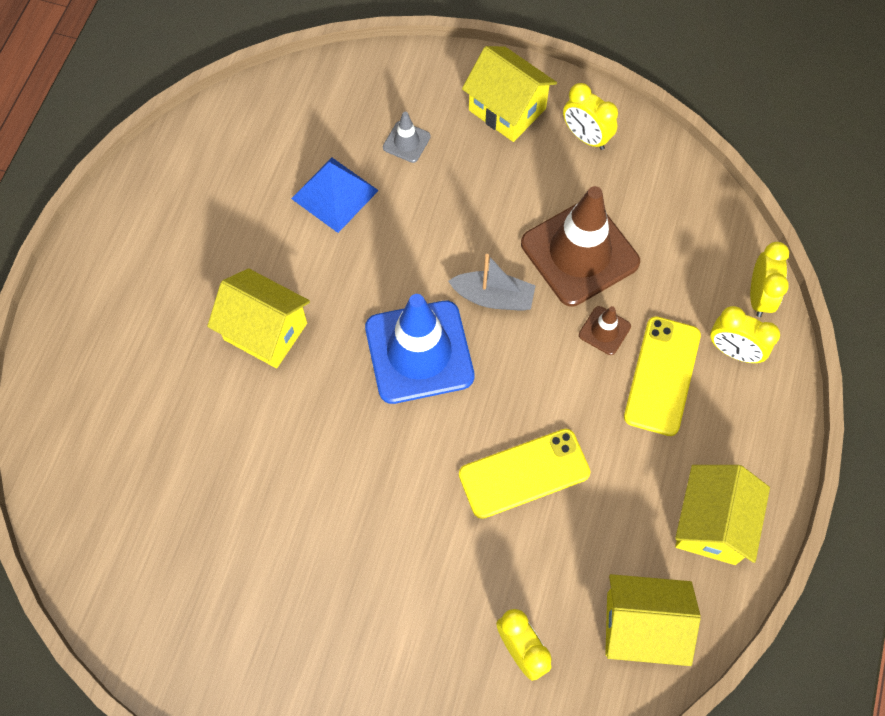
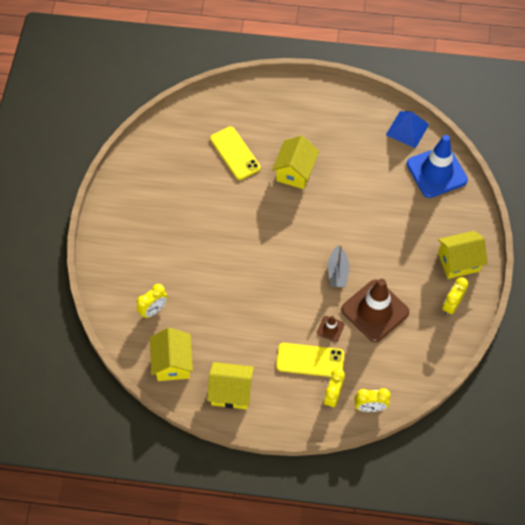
camera: 80 degrees right, 5 degrees down
(334, 194) = (381, 187): blue pyramid -> blue pyramid (407, 129)
(406, 142) = (423, 215): grey traffic cone -> none
(419, 352) = (298, 242): blue traffic cone -> blue traffic cone (436, 172)
(507, 109) = (458, 262): yellow house -> yellow house turned 45 degrees clockwise
(524, 473) = (242, 300): yellow phone -> yellow phone (235, 153)

